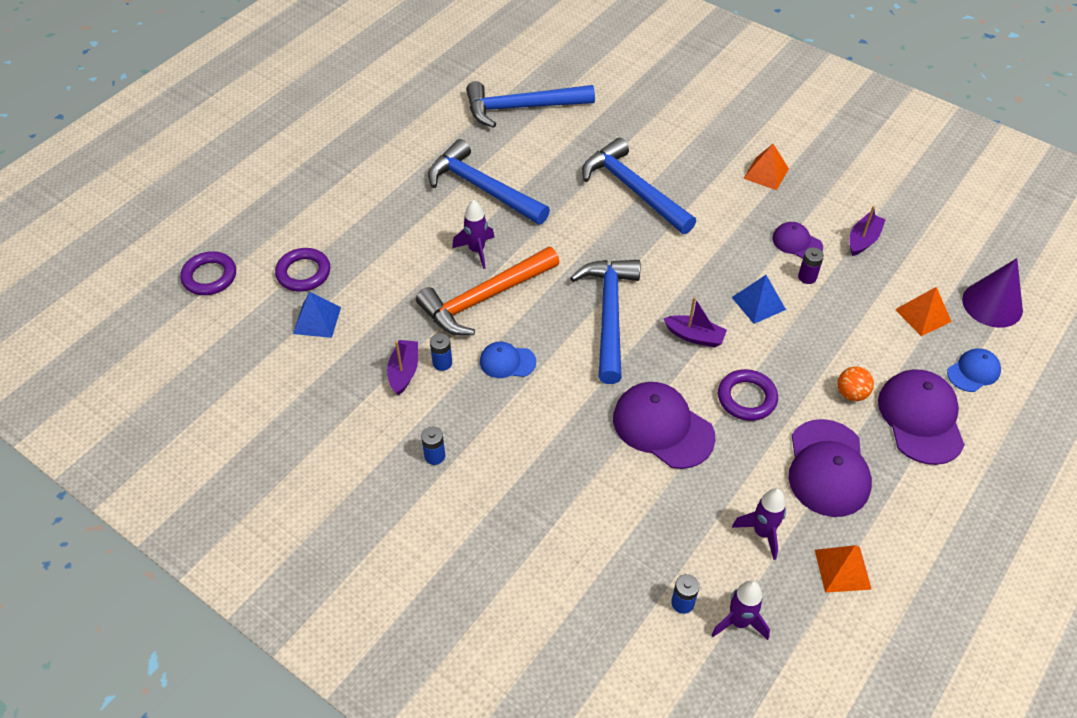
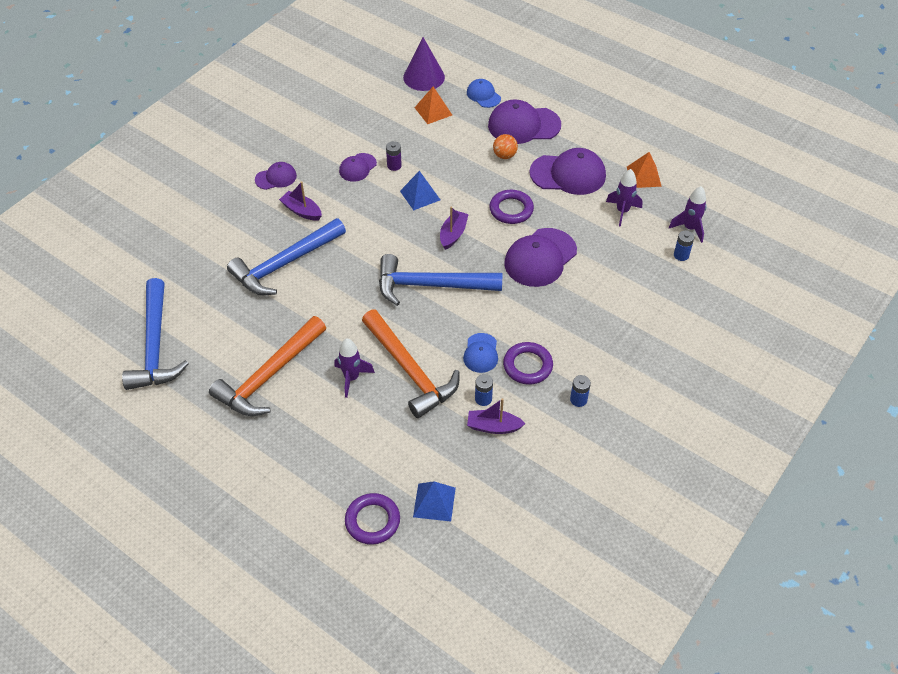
camera: 90 degrees left, 0 degrees up
(209, 277) = (373, 611): purple ring -> purple ring (527, 366)
(482, 188) = (269, 376): blue hammer -> orange hammer
(766, 173) = (276, 178): orange pyramid -> purple cap
(863, 240) = (357, 131): purple boat -> purple boat (302, 211)

